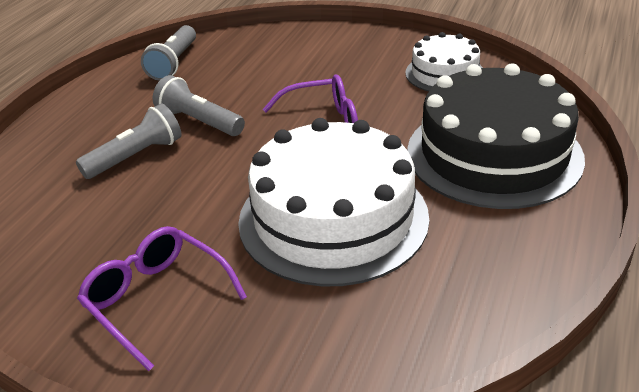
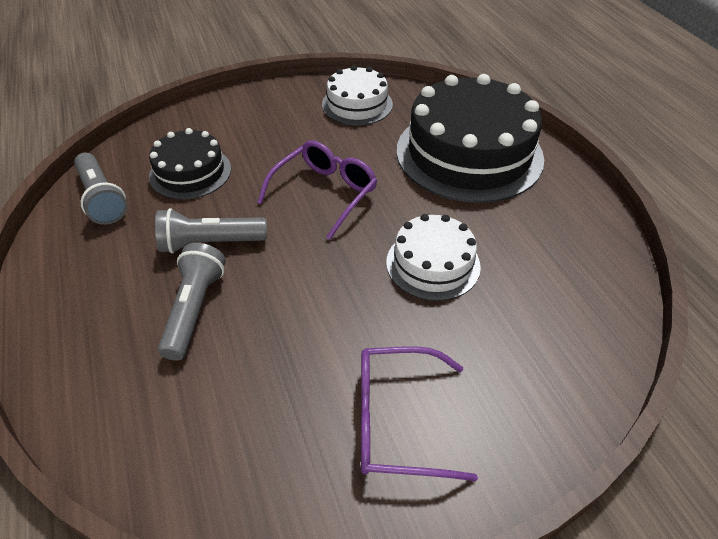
camera: 45 degrees left, 10 degrees up
(248, 70) = (190, 172): none -> black cake
(333, 218) = (433, 264): white cake -> white cake, size x0.53

